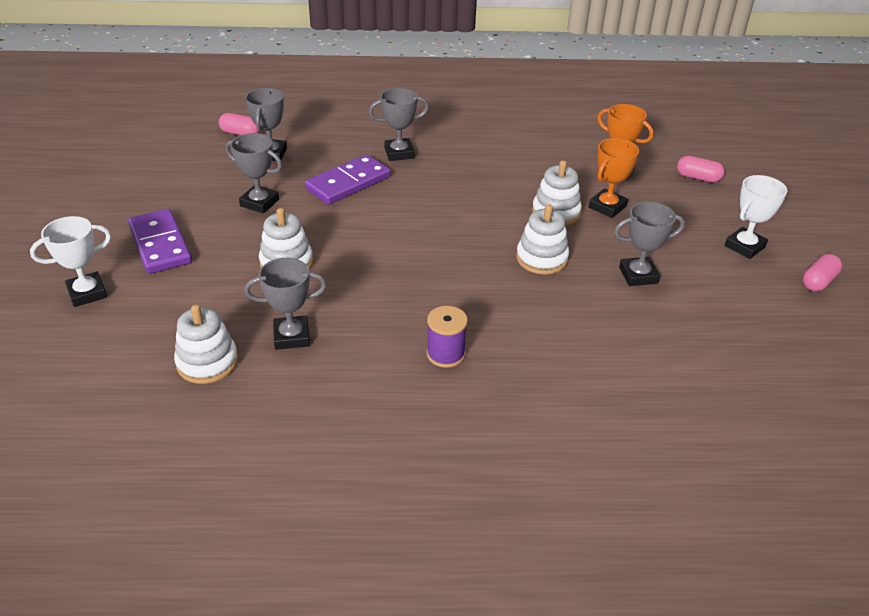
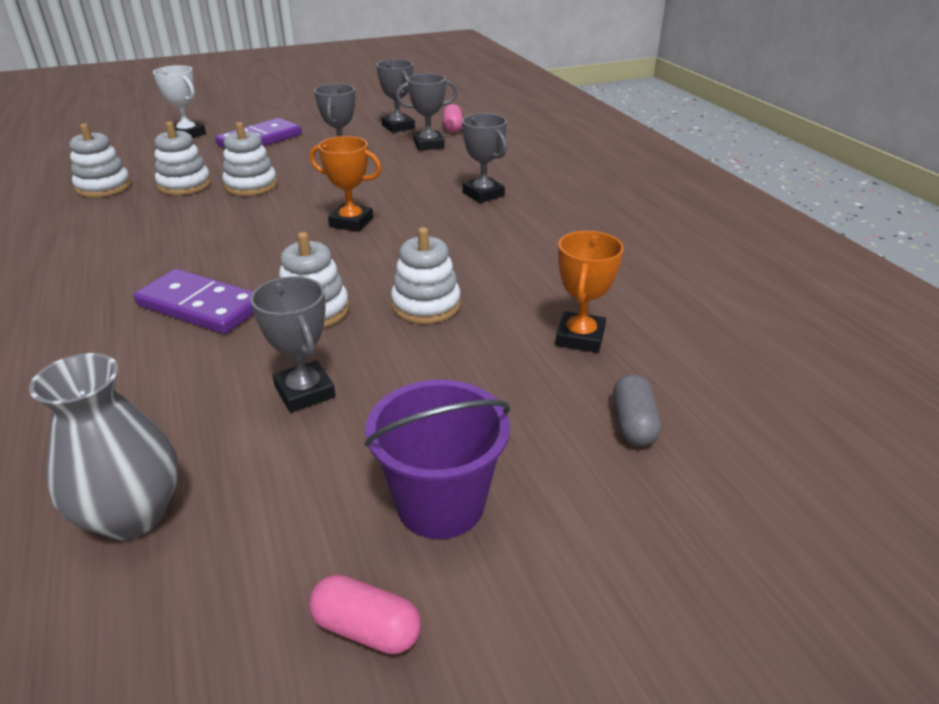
camera: 70 degrees right, 5 degrees down
(249, 304) = (184, 185): none -> white stacking toy
(291, 336) = (140, 209): grey trophy -> grey trophy (398, 127)
(348, 183) = (403, 183): purple domino -> purple domino (200, 306)
(445, 354) = (116, 282): purple spool -> none
(607, 207) = (469, 343): orange trophy -> orange trophy (351, 222)
(698, 178) = (633, 424): pink capsule -> grey capsule
(735, 349) = (132, 515): none -> grey vase
(744, 246) = (440, 503): white trophy -> purple bucket

